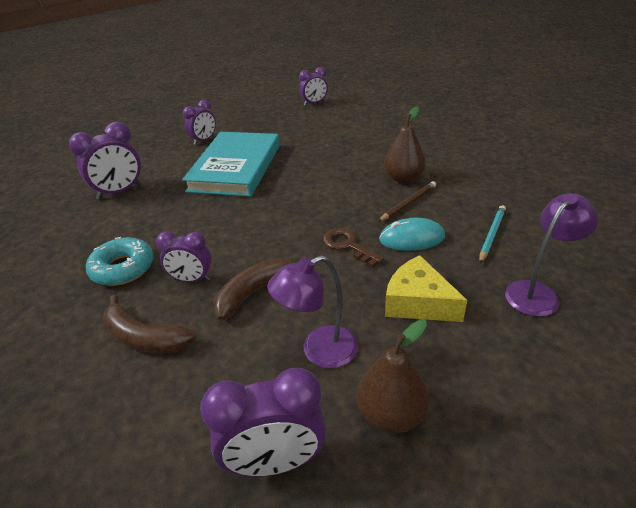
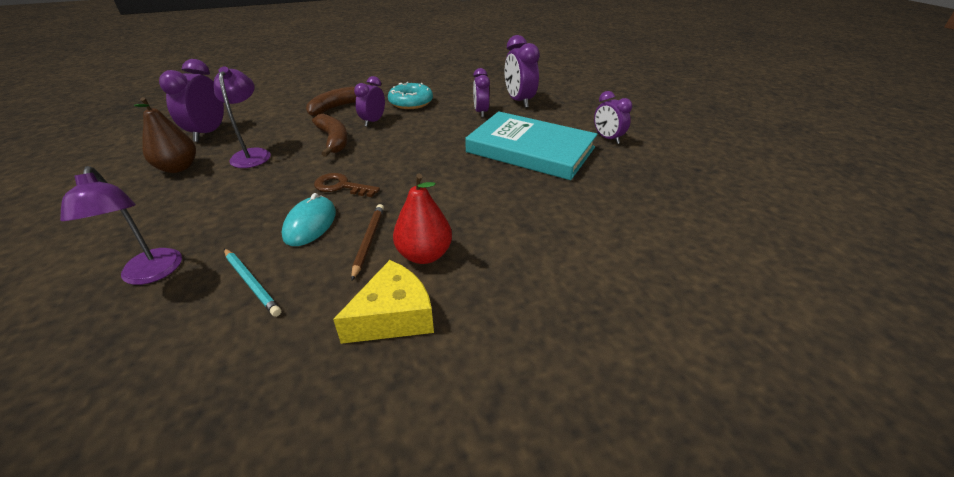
camera: 105 degrees right, 0 degrees up
(314, 103) = (722, 233): purple clock -> purple clock (481, 112)
(347, 245) = (341, 186): brown key -> brown key turned 135 degrees counterclockwise
(403, 178) = (424, 255): brown pear -> red pear
(408, 203) = (368, 241): brown pencil -> brown pencil turned 150 degrees counterclockwise
(418, 302) = (235, 202): yellow cheese -> yellow cheese (393, 316)

